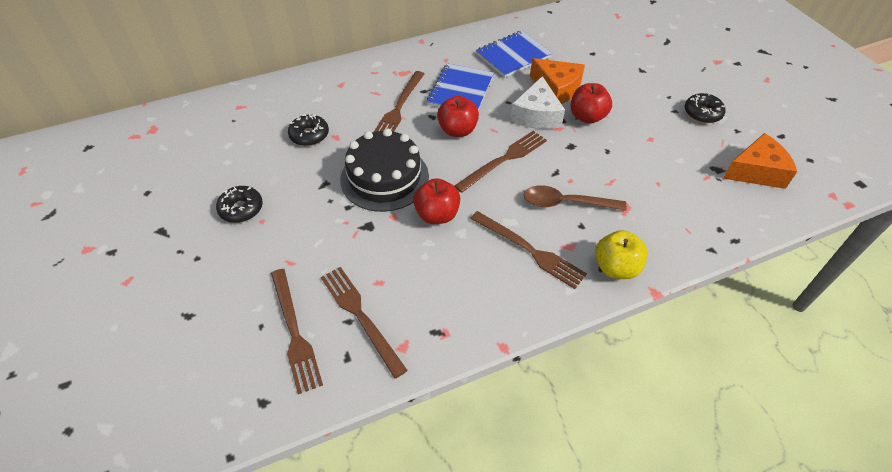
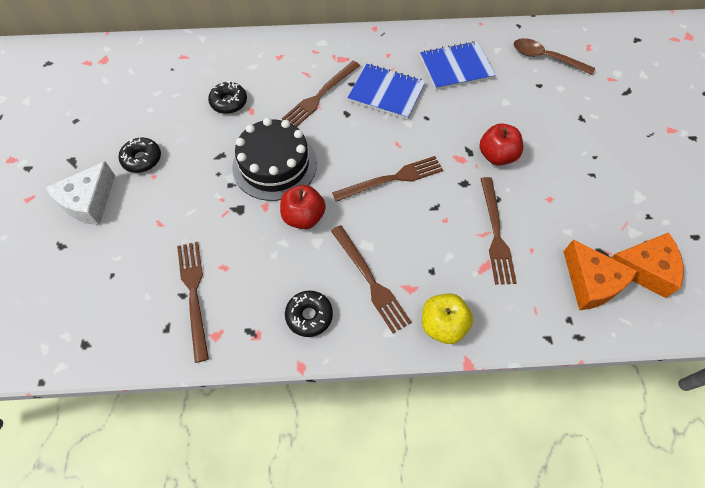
camera: 20 degrees right, 10 degrees up
(294, 332) = (135, 290): brown fork -> brown fork (495, 233)
(457, 130) = (363, 135): red apple -> none
(460, 91) = (386, 93): blue notebook -> blue notebook turned 75 degrees clockwise
(536, 115) = (447, 139): white cheese -> white cheese (89, 202)
(557, 89) = (482, 116): orange cheese -> orange cheese (591, 282)
(566, 203) = (429, 243): brown spoon -> brown spoon (546, 58)
(702, 113) = (621, 186): black donut -> black donut (309, 316)

